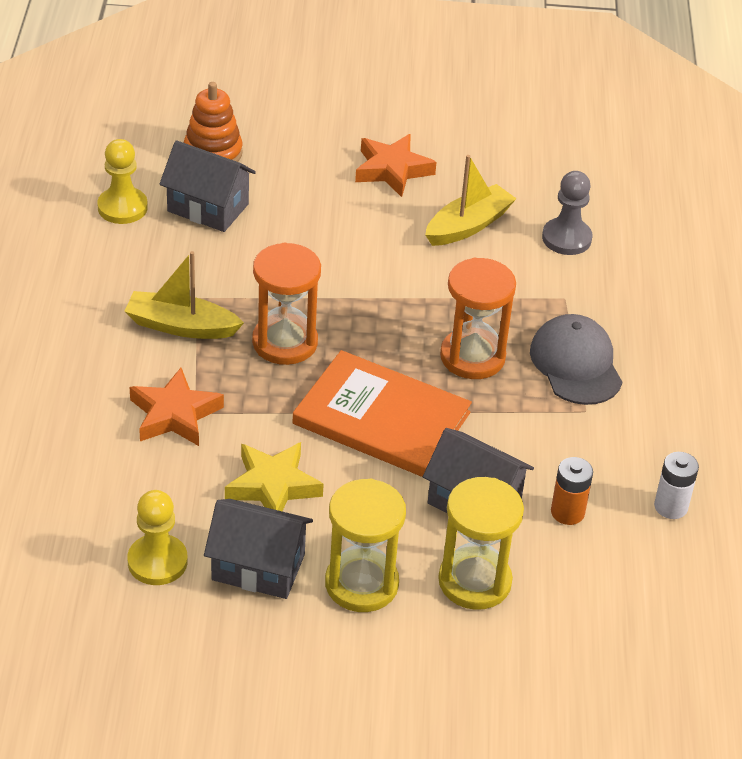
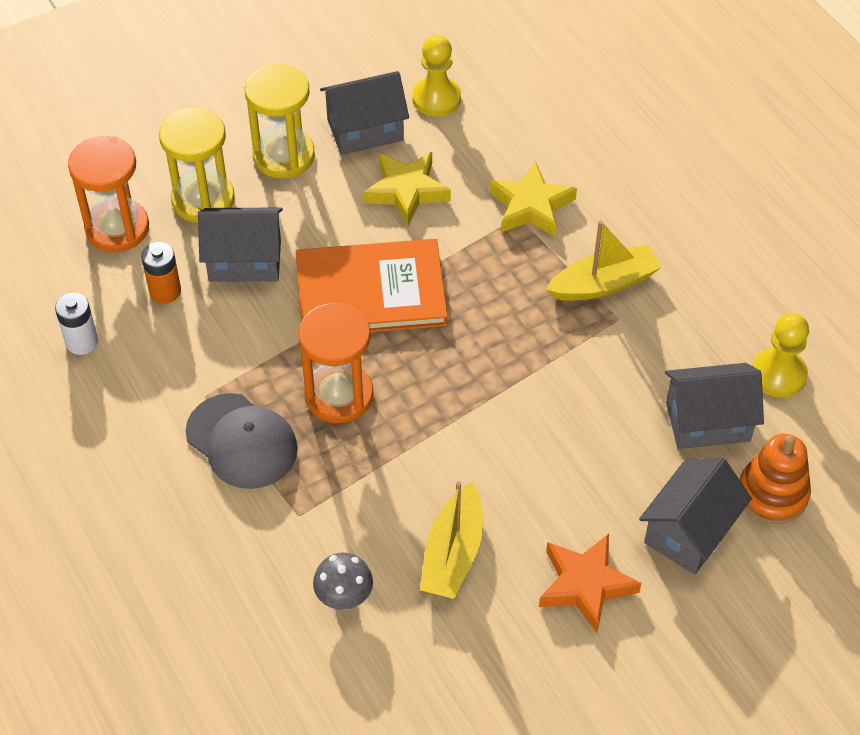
camera: 150 degrees right, 10 degrees up
(174, 414) = (531, 206): orange star -> yellow star
(285, 342) = (507, 317): orange hourglass -> orange hourglass (117, 228)
(292, 162) = (690, 531): none -> grey house
(566, 238) = (344, 598): grey pawn -> grey mushroom

